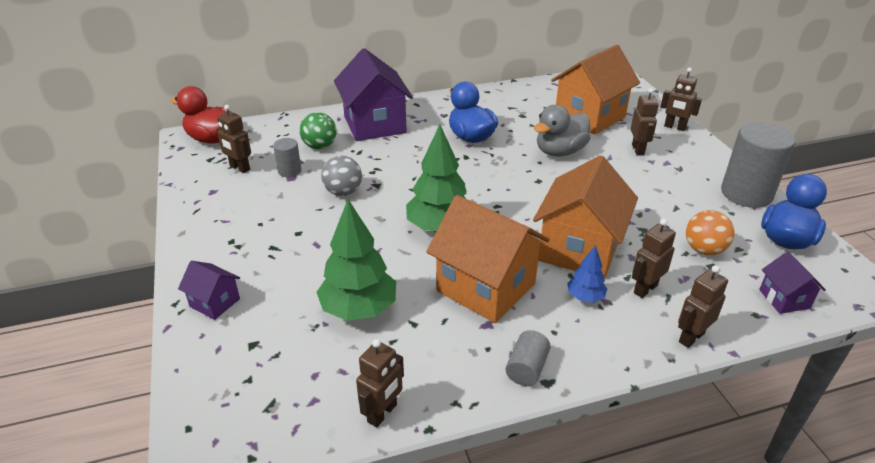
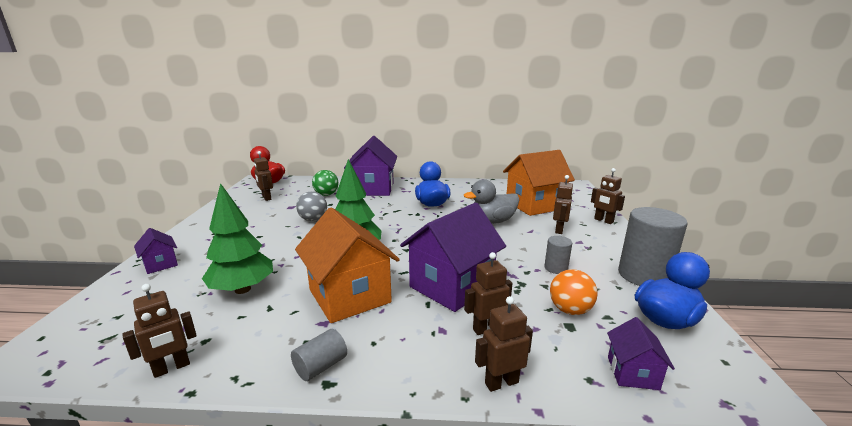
camera: 20 degrees right, 15 degrees down
(289, 171) = (293, 204): grey cylinder -> grey cylinder (556, 268)
(579, 249) = (451, 286): orange house -> purple house
(585, 297) = (425, 322): blue tree -> none

